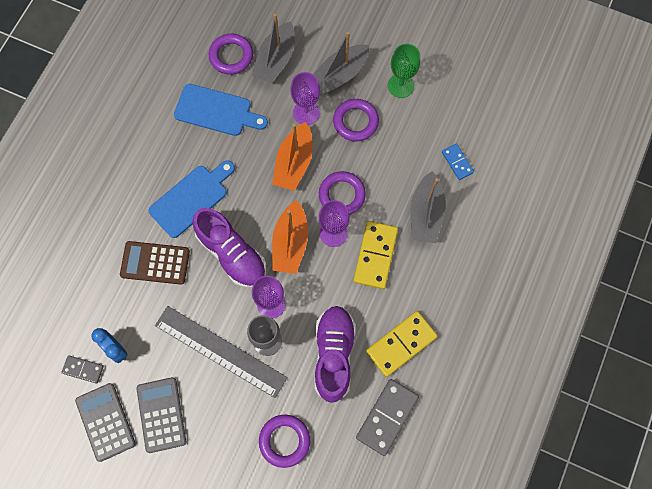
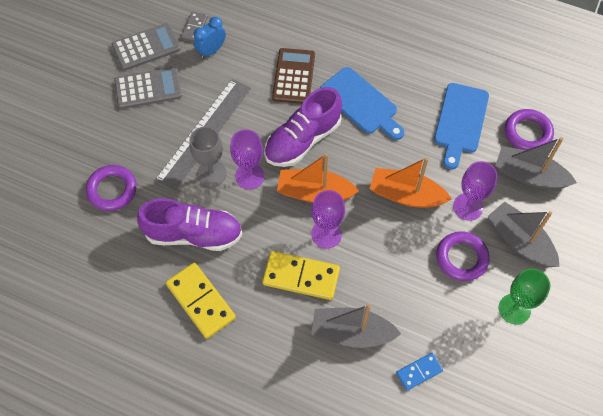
camera: 90 degrees right, 10 degrees down
(342, 195) = (371, 243): purple ring -> none
(387, 417) = (125, 285): grey domino -> none

